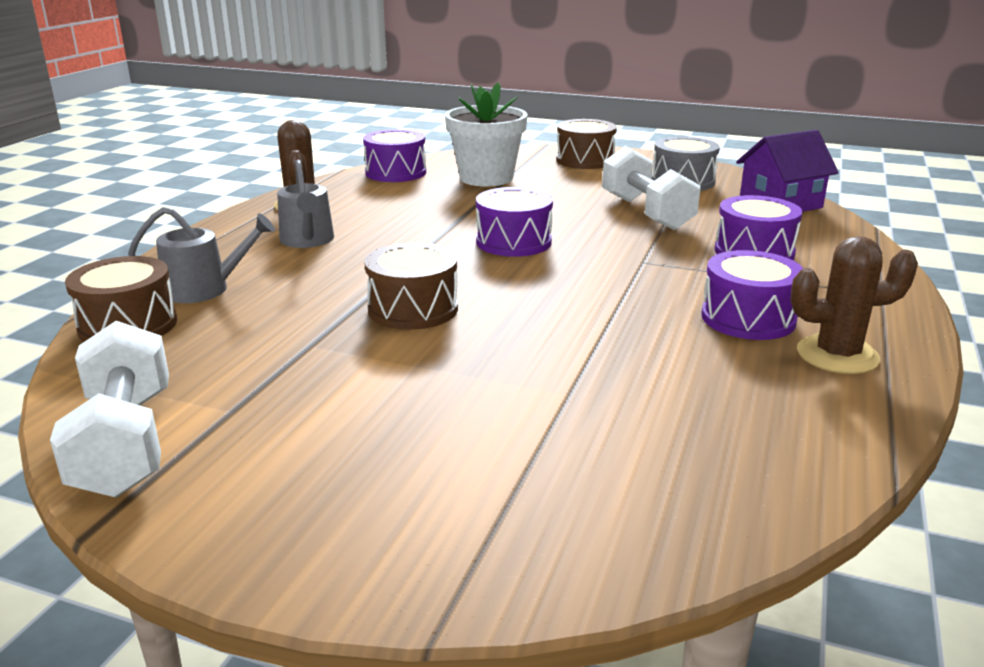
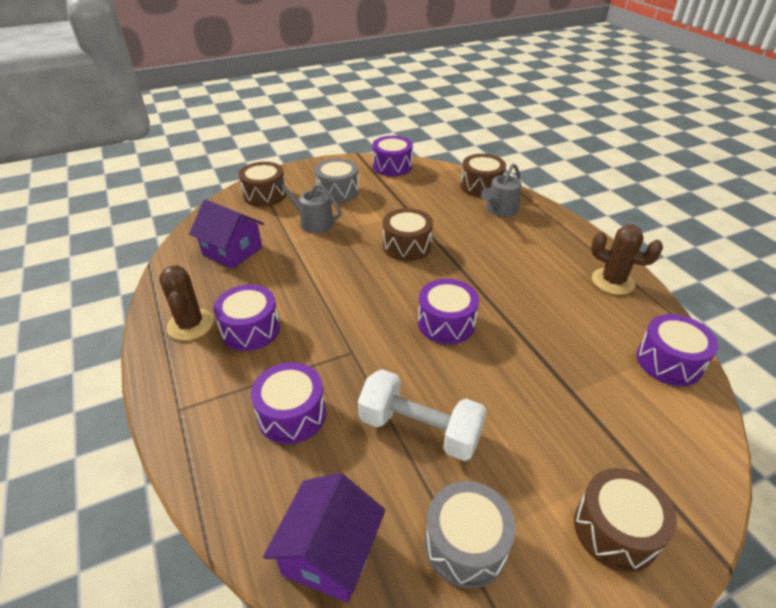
camera: 135 degrees right, 15 degrees up
(126, 443) = (392, 166): white dumbbell -> purple drum
(307, 240) = (536, 257): grey watering can -> grey watering can (313, 222)
(336, 446) = (338, 191): none -> grey drum
(486, 178) = (607, 404): white flower pot -> none
(493, 532) = (265, 195): none -> brown drum
(695, 428) = (232, 251): none -> purple house
(837, 355) = (190, 325): brown cactus -> brown cactus turned 60 degrees counterclockwise

